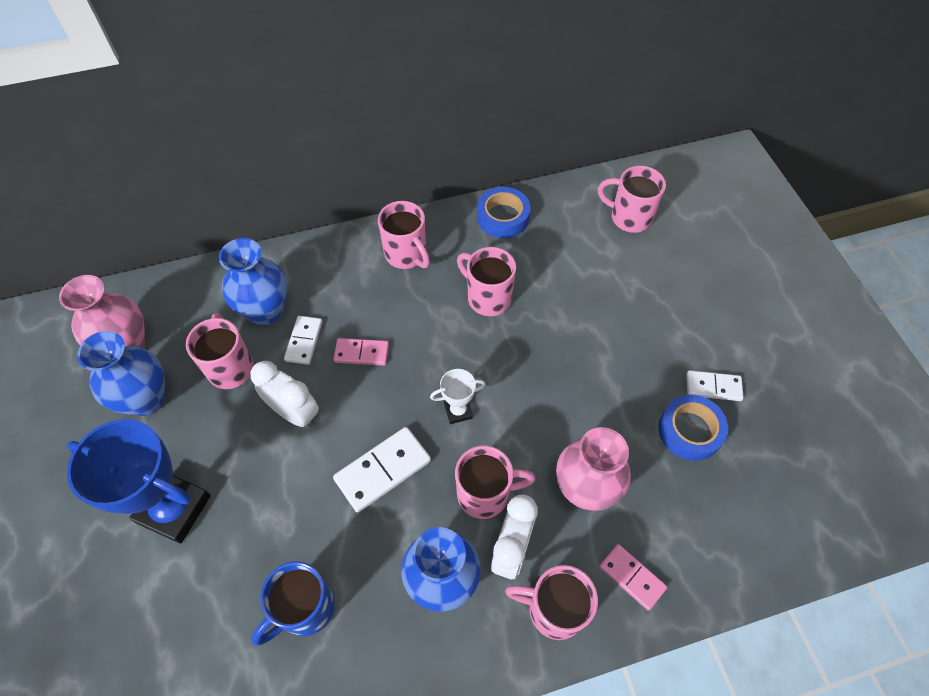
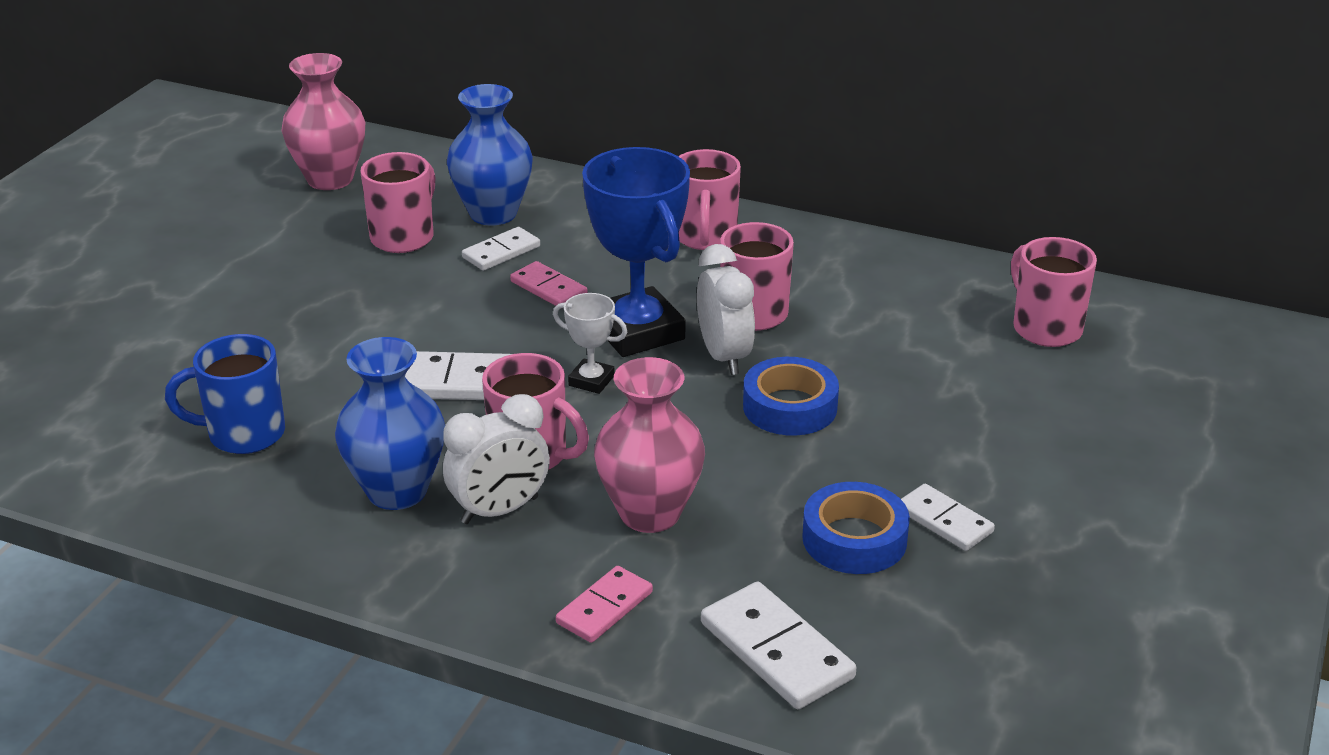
camera: 40 degrees right, 25 degrees down
(146, 399) = (298, 222): blue vase -> none
(174, 509) = (224, 306): blue trophy -> blue trophy (638, 331)
(294, 413) = (420, 298): white clock -> white clock (724, 357)
(503, 217) = (868, 257): blue tape -> blue tape (790, 407)
(554, 609) = (481, 579): pink mug -> none
(632, 577) = (605, 608): pink domino -> pink domino turned 45 degrees clockwise
(731, 538) = (776, 650): none -> white domino

